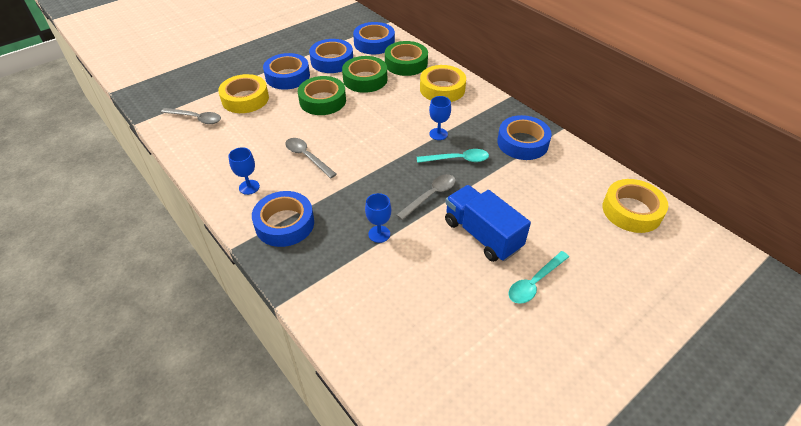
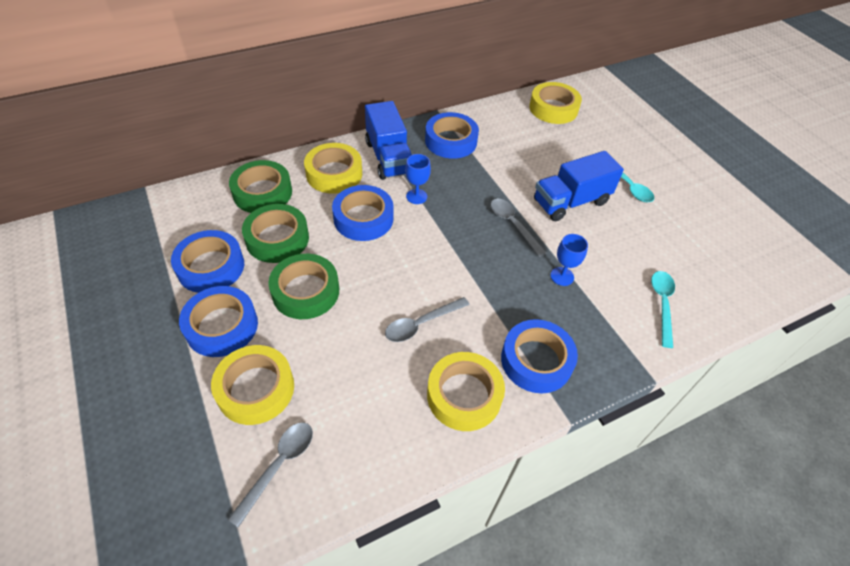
camera: 80 degrees left, 5 degrees up
(249, 187) = (464, 395): blue goblet -> yellow tape
(374, 43) = (192, 213): blue tape -> blue tape (363, 218)
(457, 159) = (463, 192): turquoise spoon -> turquoise spoon (662, 304)
(477, 111) = (388, 158): none -> blue truck

